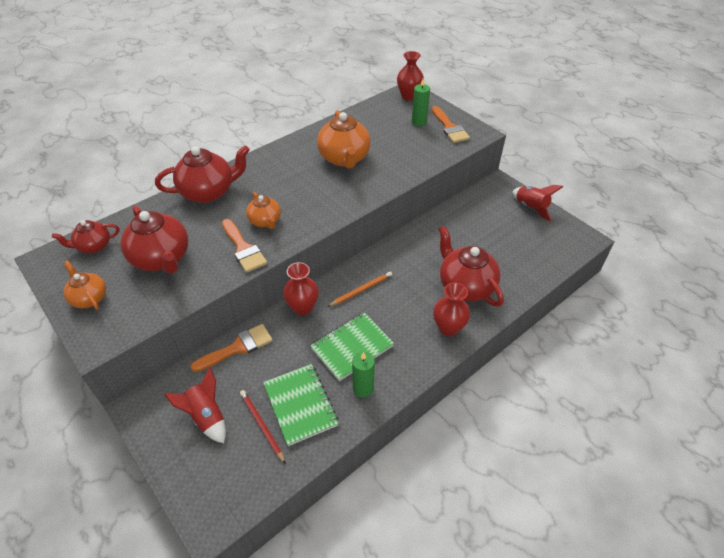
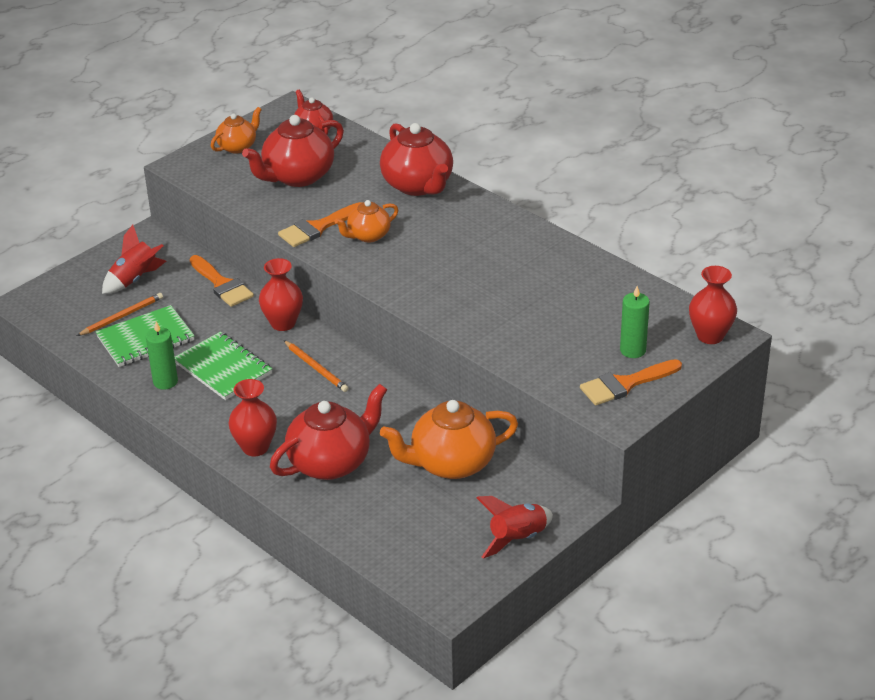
camera: 85 degrees right, 10 degrees down
(262, 425) = (122, 316): red pencil -> orange pencil
(344, 158) = (513, 284): orange teapot -> orange teapot (451, 464)

